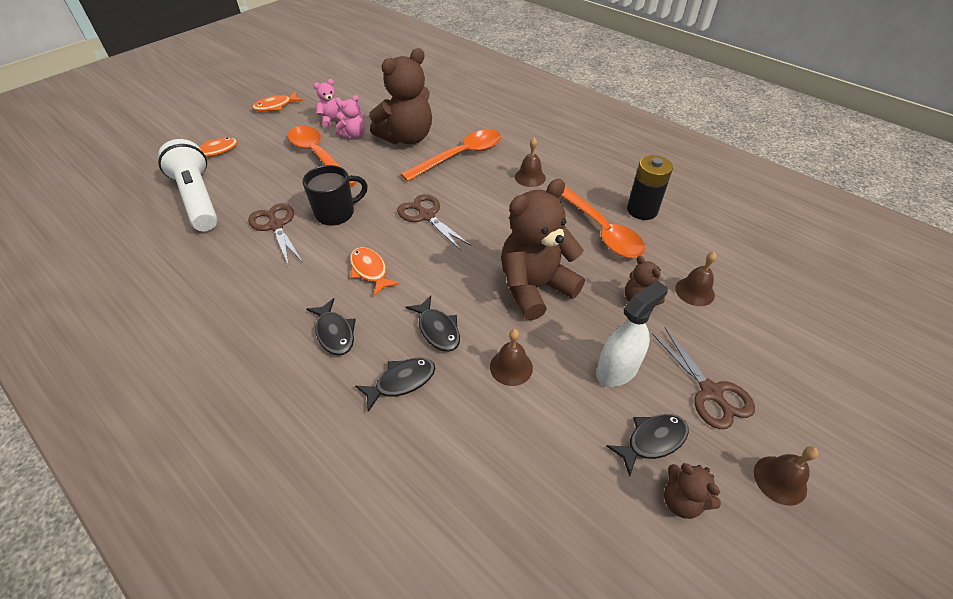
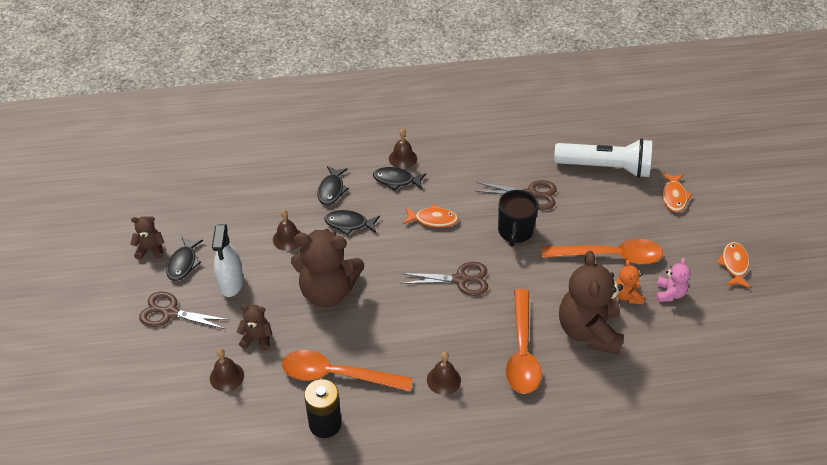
camera: 130 degrees right, 0 degrees up
(354, 135) = (627, 295): pink teddy bear -> orange teddy bear
(535, 288) = (328, 291): brown teddy bear -> brown teddy bear turned 90 degrees clockwise
(780, 480) = (108, 295): brown bell -> brown bell (403, 158)

